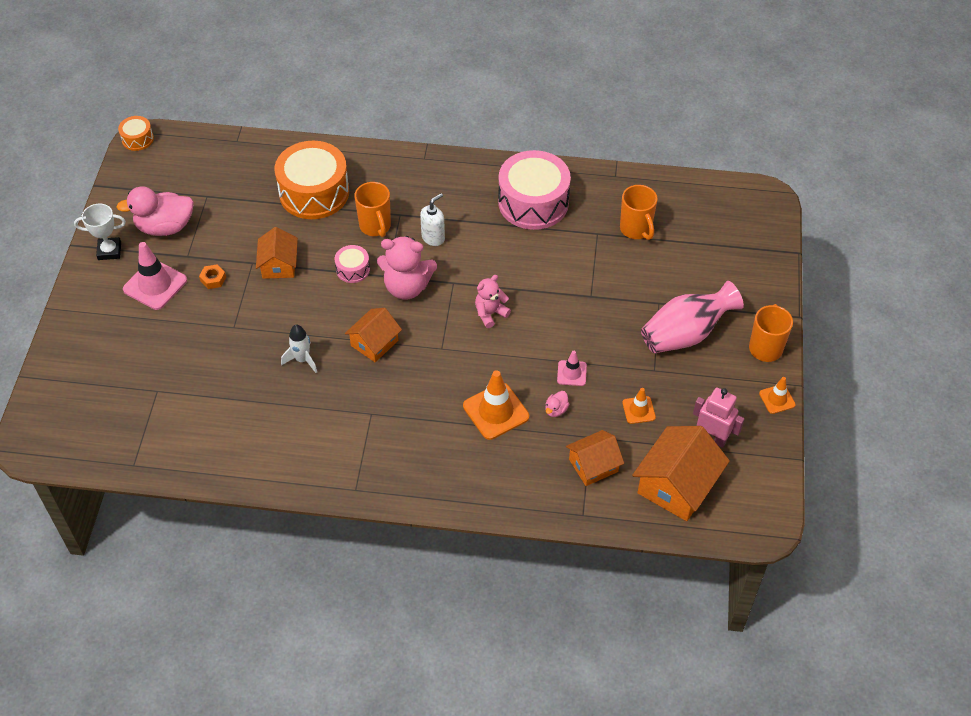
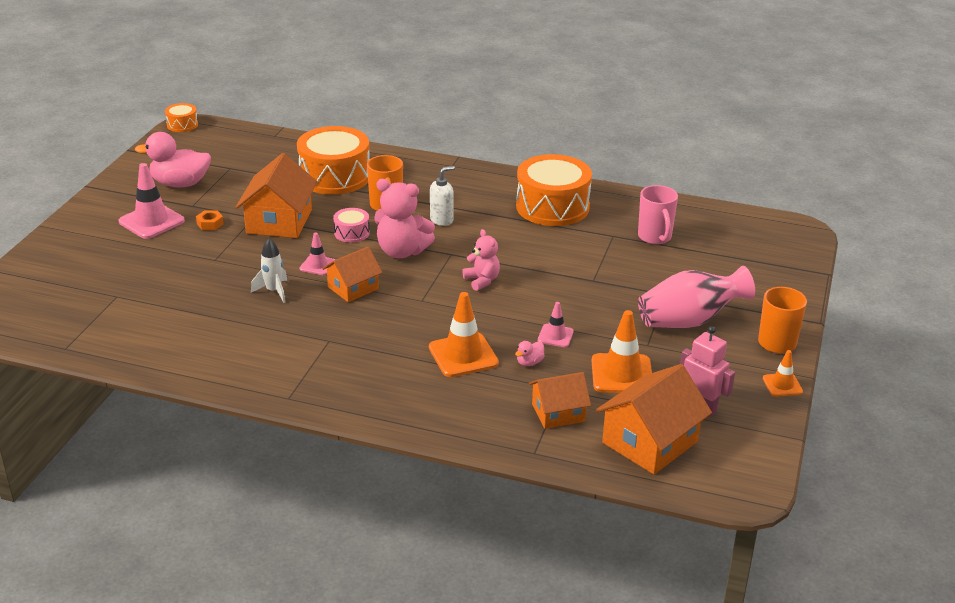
camera: 10 degrees right, 20 degrees down
(109, 251) = (119, 193): white trophy -> none
(279, 265) = (279, 221): orange house -> orange house, size x1.61
(333, 318) = (317, 265): none -> pink traffic cone
(490, 313) = (482, 280): pink teddy bear -> pink teddy bear turned 90 degrees clockwise
(533, 202) = (552, 207): pink drum -> orange drum
(636, 229) = (655, 237): orange mug -> pink mug
(638, 410) = (622, 374): orange traffic cone -> orange traffic cone, size x1.80

